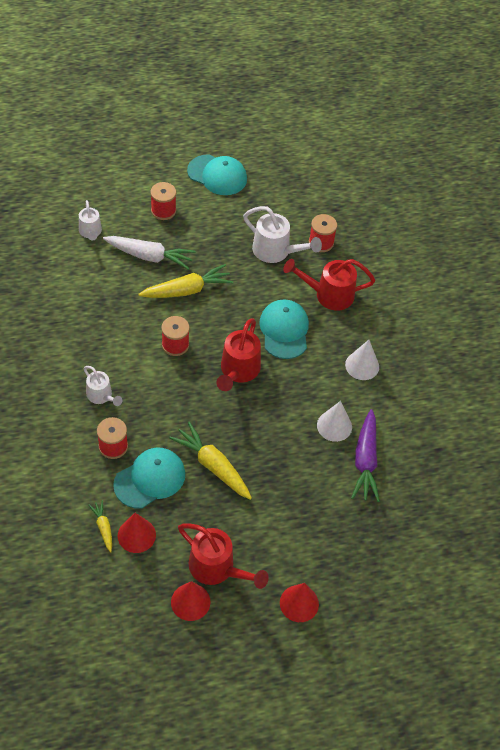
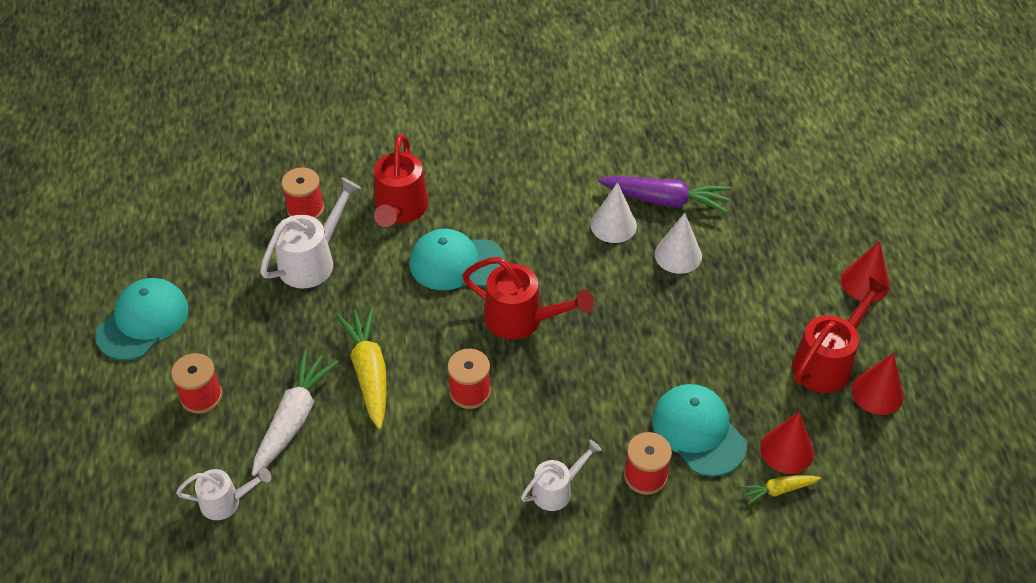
camera: 80 degrees left, 5 degrees down
(213, 465) = (675, 358): yellow carrot -> none
(362, 365) = (521, 188): white cone -> white cone (678, 255)

